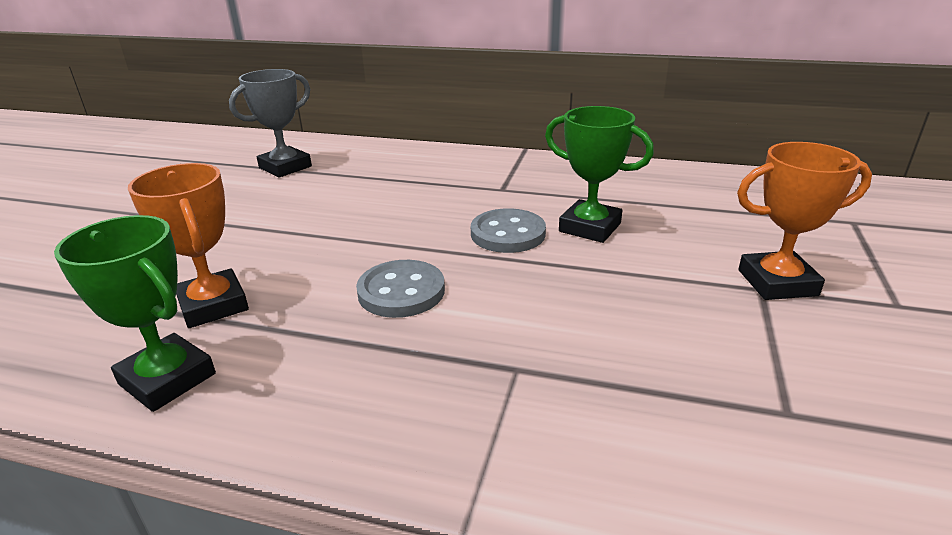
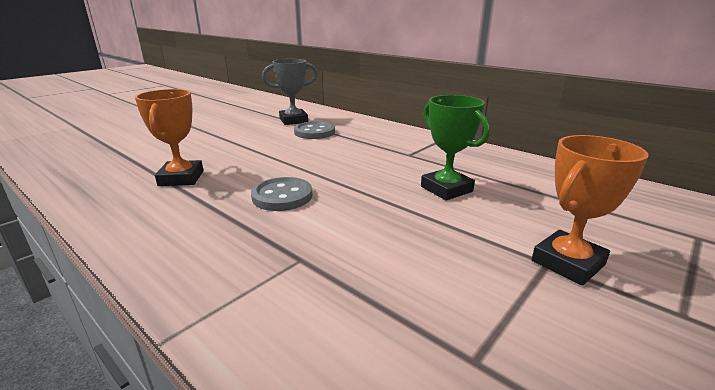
camera: 25 degrees right, 5 degrees down
(167, 379) = (121, 207): green trophy -> none
(508, 234) = (384, 180): grey button -> grey button (314, 132)
(777, 283) = (568, 263): orange trophy -> orange trophy turned 60 degrees counterclockwise

